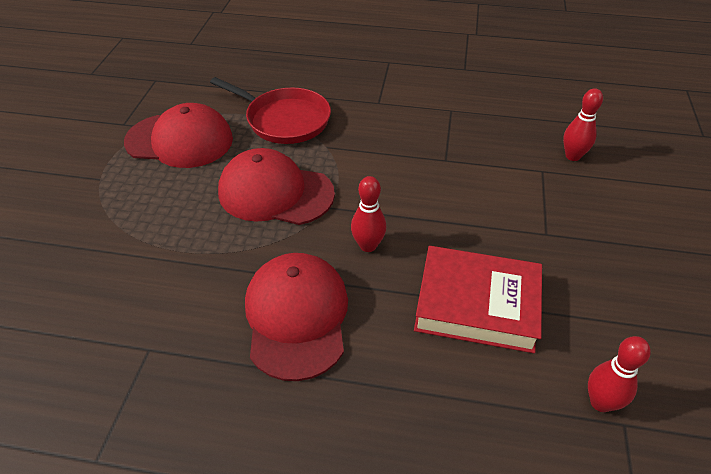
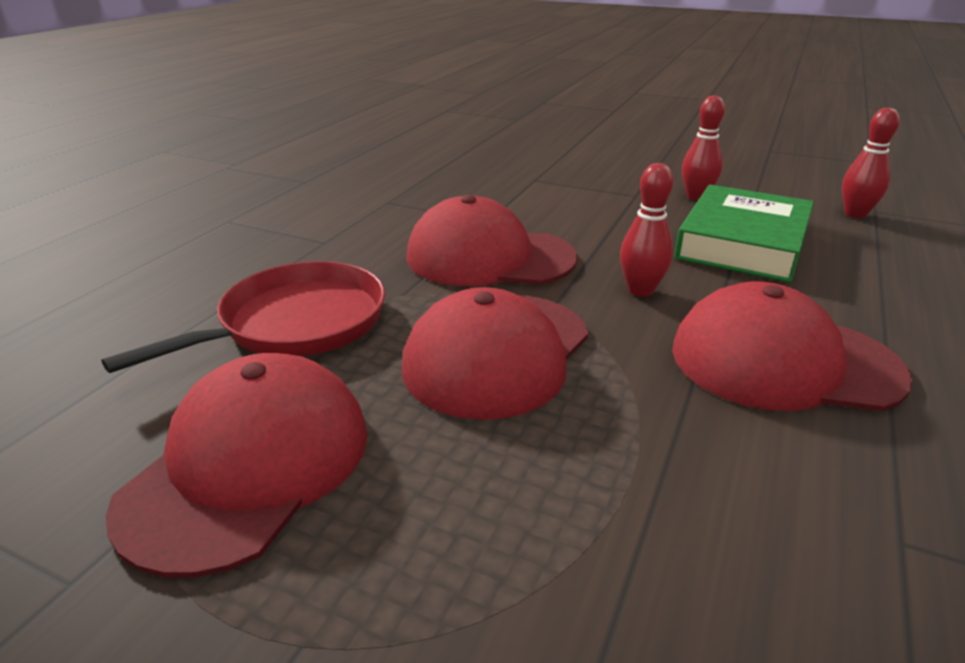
camera: 75 degrees left, 15 degrees down
(387, 170) = (489, 257): none -> red cap
(477, 304) = (742, 243): red book -> green book
(572, 156) = (518, 164): red bowling pin -> red bowling pin (696, 197)

